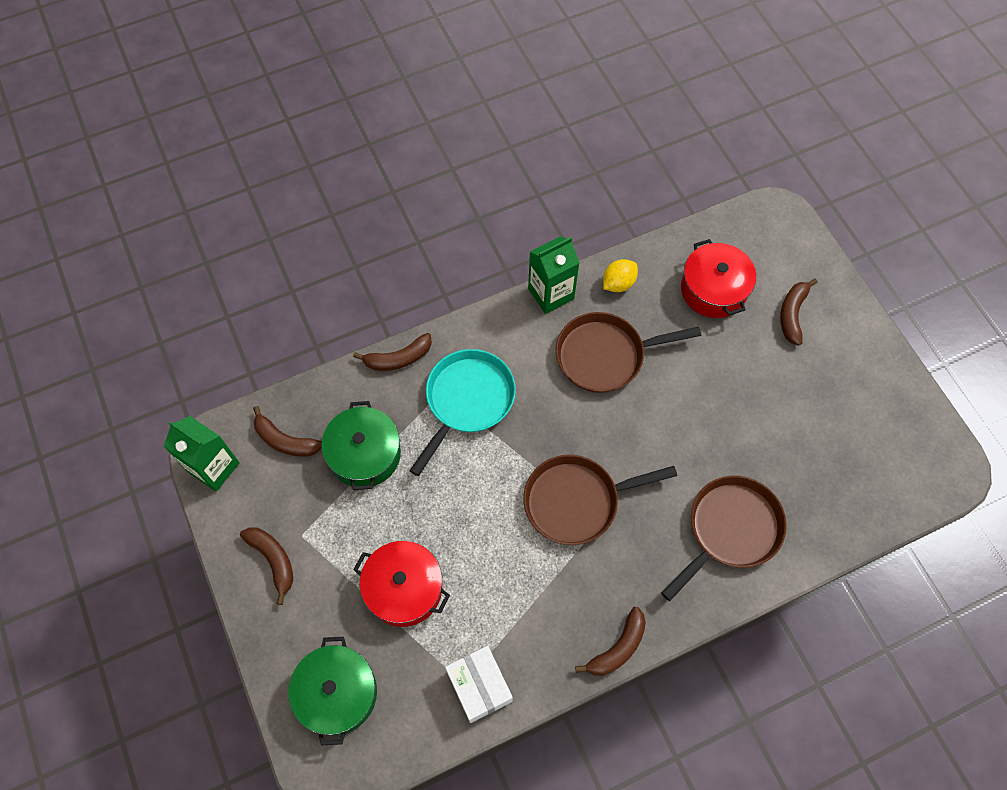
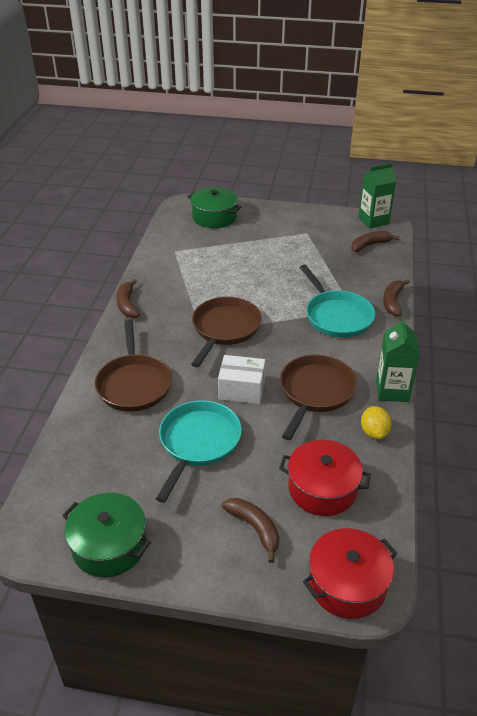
camera: 125 degrees right, 25 degrees down
(273, 560) = (301, 221): brown banana -> none
(365, 454) = (335, 267): green pot -> green pot (109, 545)
(404, 589) = (242, 251): red pot -> red pot (347, 584)
(479, 686) = (167, 254): white box -> white box (241, 389)
(749, 414) = (198, 443): none -> turquoise pan

